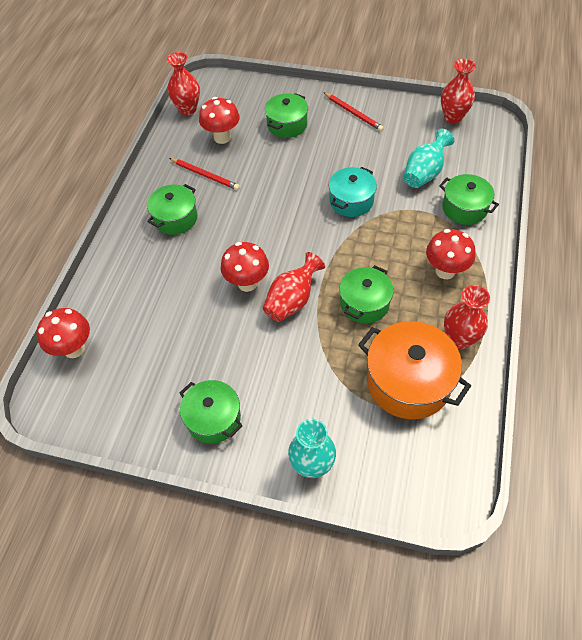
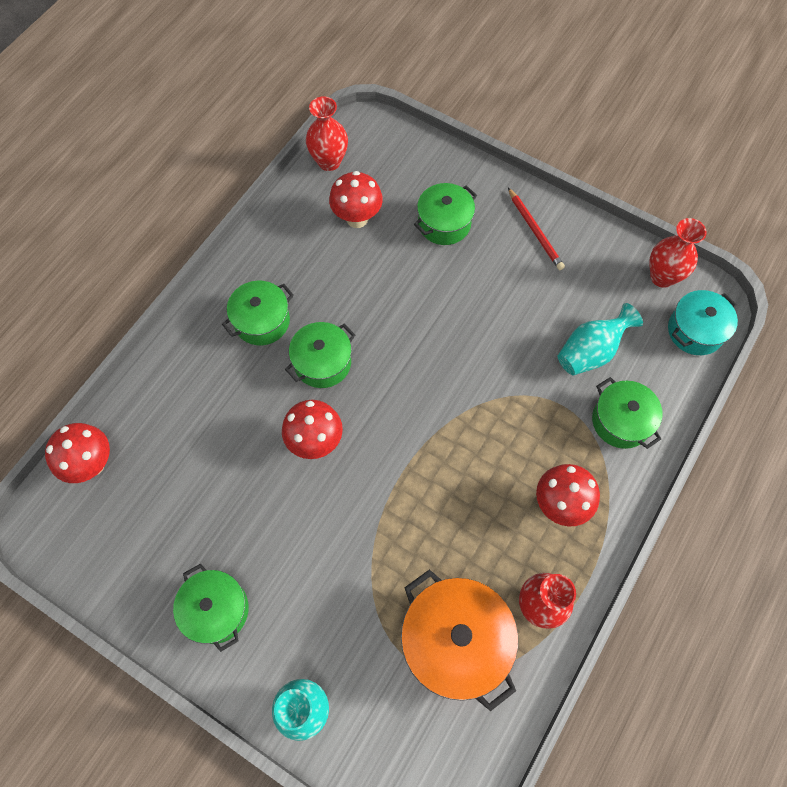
camera: 15 degrees right, 10 degrees up
(205, 175) = (317, 269): red pencil -> none
(292, 300) = (360, 483): red vase -> none
(351, 201) = (482, 364): turquoise pot -> turquoise pot (695, 331)
(364, 303) = (444, 517): green pot -> green pot (322, 362)

